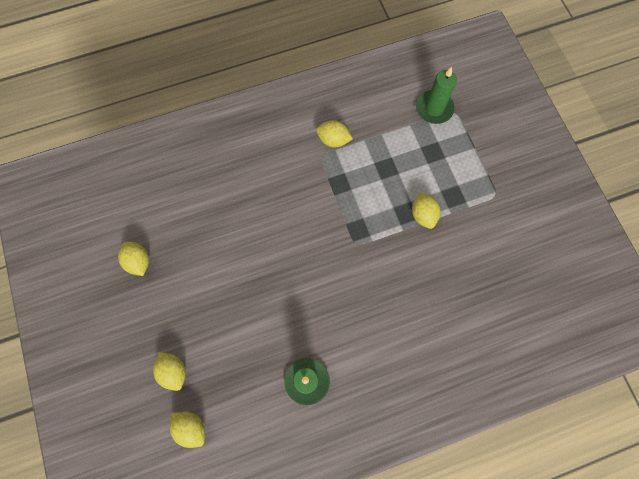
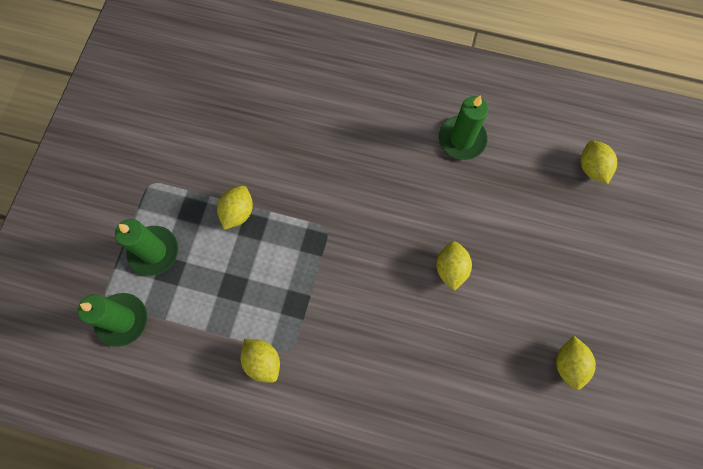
camera: 145 degrees left, 0 degrees up
(173, 371) = (585, 226): yellow lemon -> yellow lemon (451, 269)
(452, 156) = (154, 251): none -> green candle

